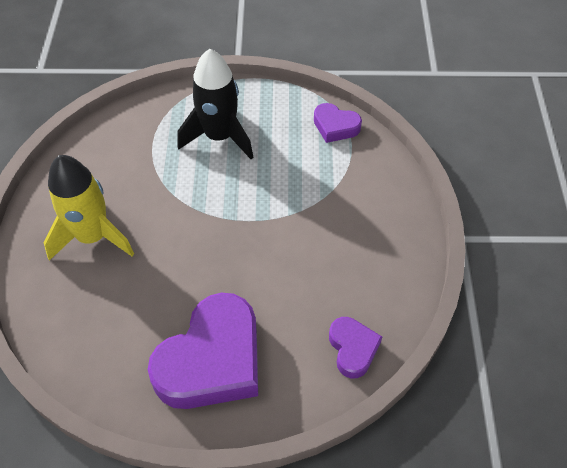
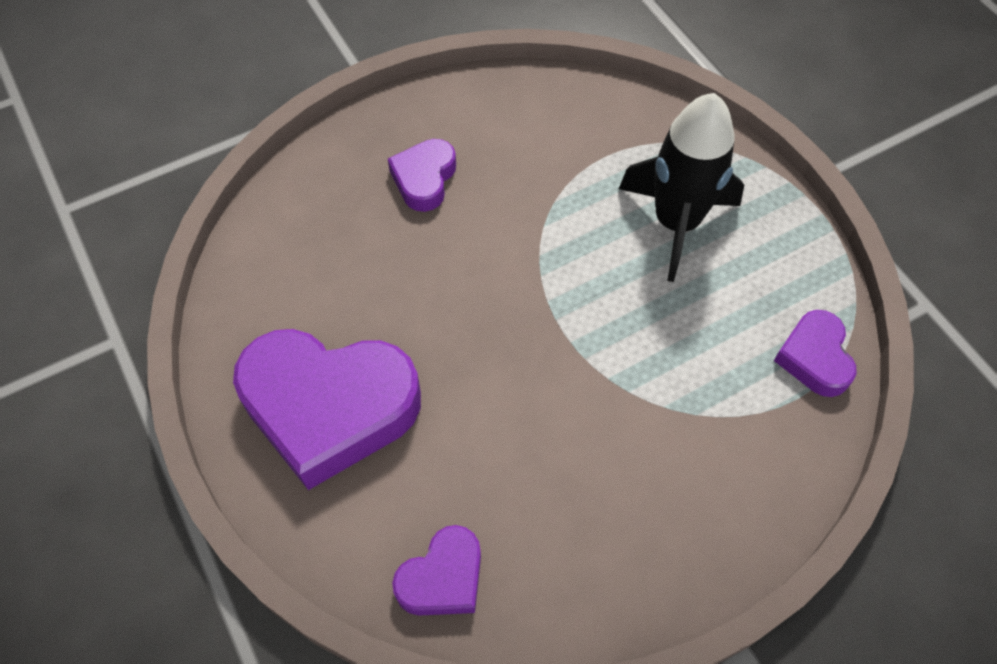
camera: 60 degrees right, 5 degrees up
(93, 236) = (424, 179): yellow rocket -> purple heart

